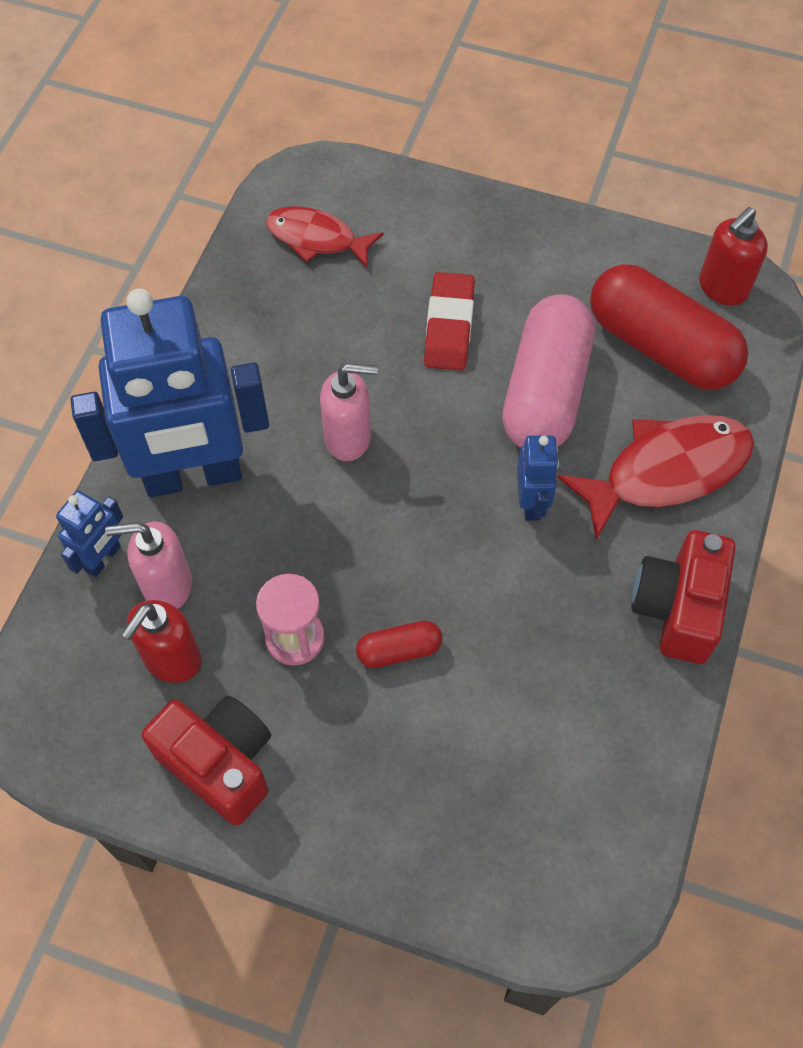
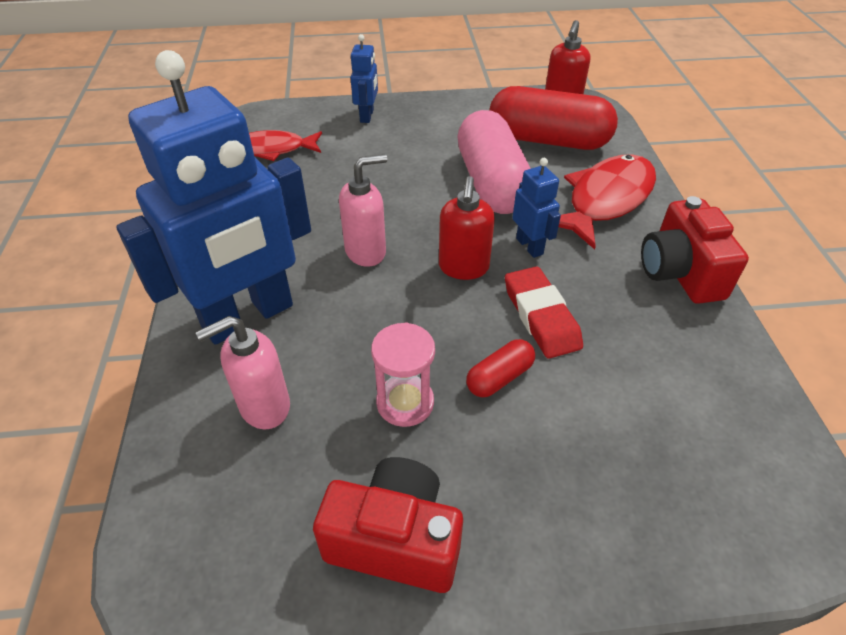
camera: 25 degrees left, 15 degrees down
(103, 559) = (190, 407): blue robot -> blue robot (367, 116)
(172, 659) = (298, 465): red soap dispenser -> red soap dispenser (463, 268)
(449, 326) = (400, 168): red eraser -> red eraser (541, 316)

